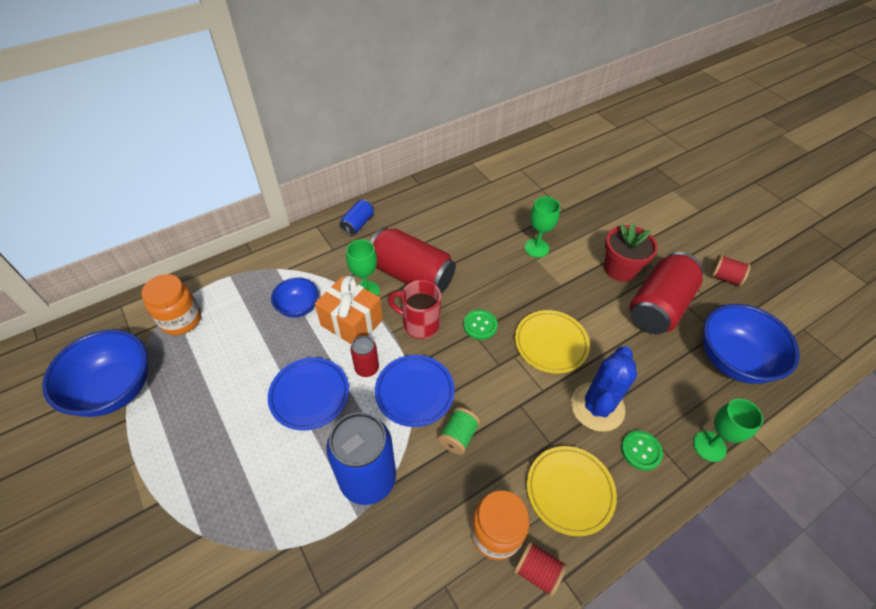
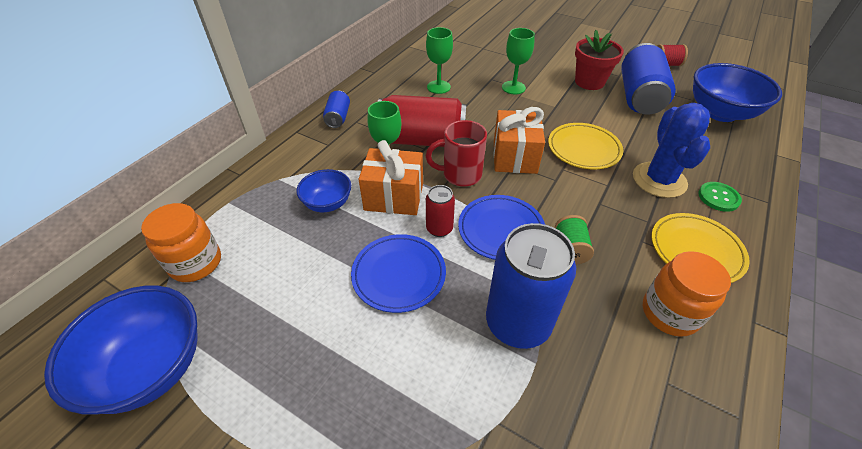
camera: 25 degrees left, 5 degrees down
(480, 325) = (514, 157): green button -> orange gift
(537, 571) = (729, 327): red spool -> none
(658, 306) = (639, 96): red can -> blue can
(709, 446) = (759, 174): green goblet -> green goblet (438, 87)

